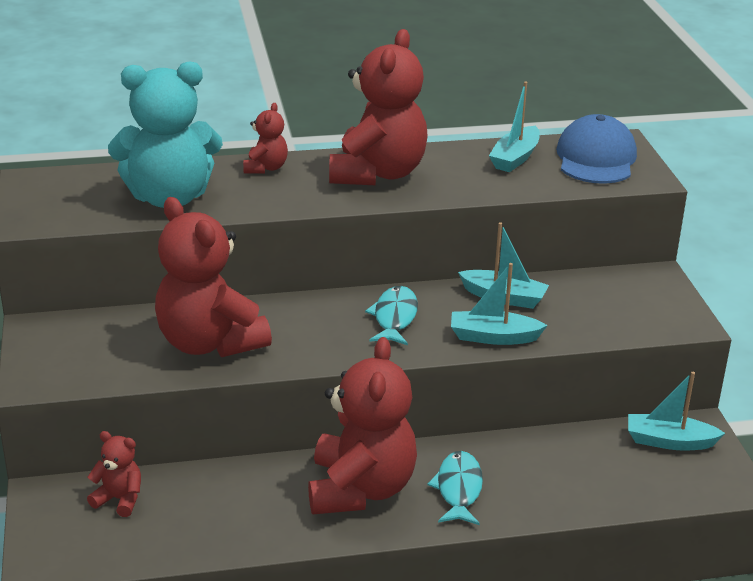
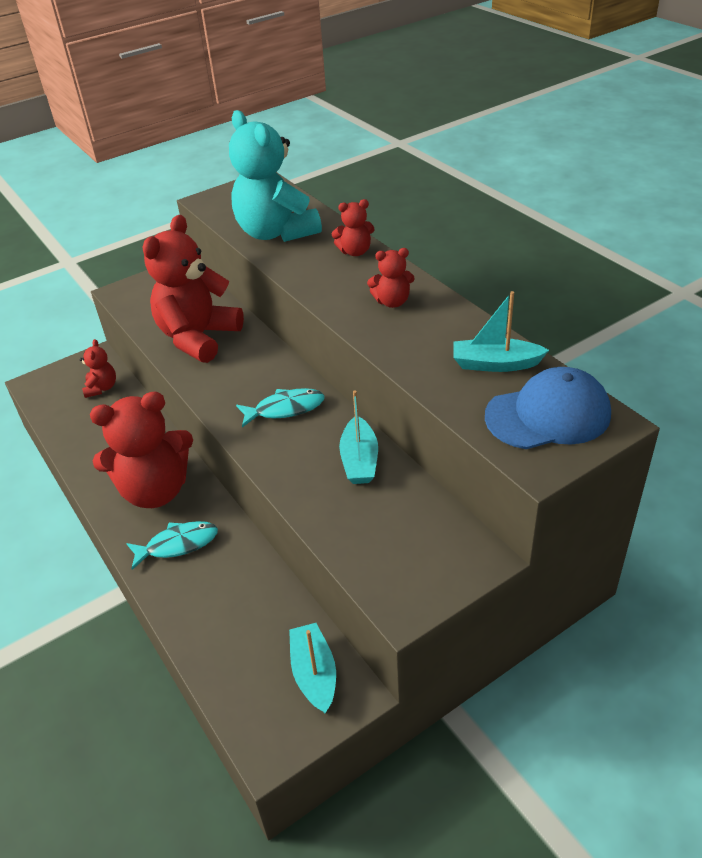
camera: 70 degrees right, 10 degrees up
(377, 173) = (392, 302): red teddy bear -> red teddy bear, size x0.46
(493, 337) = (290, 473): turquoise boat -> none

